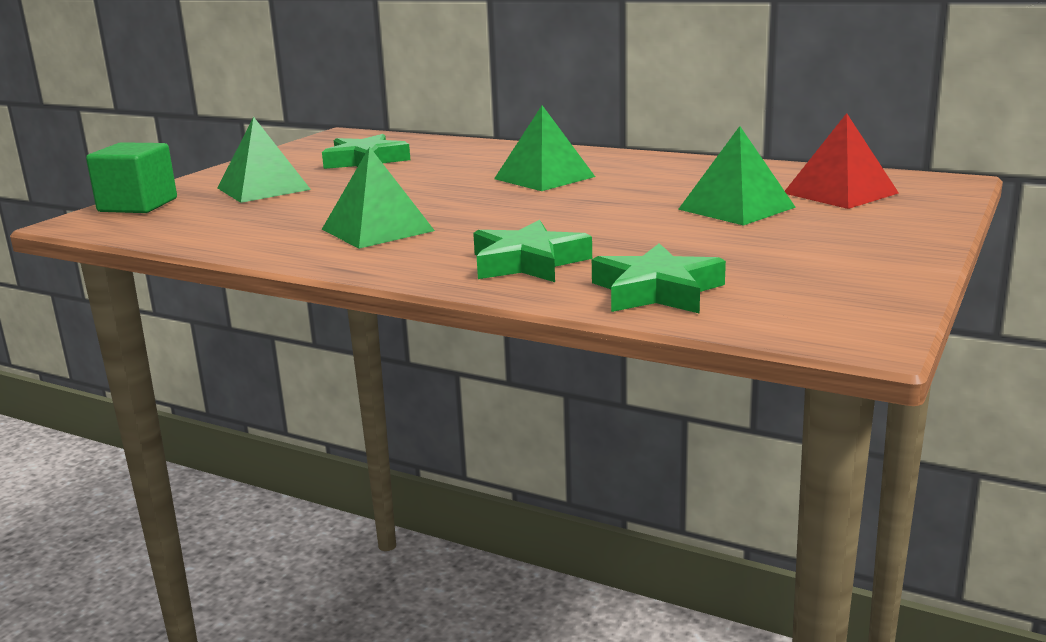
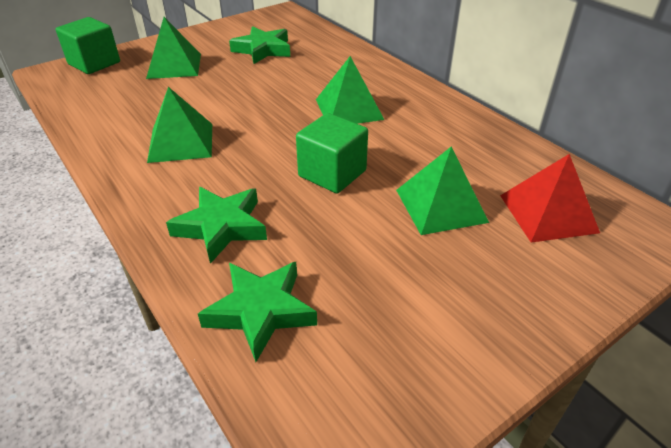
camera: 25 degrees right, 20 degrees up
(594, 213) = (332, 173): none -> green cube

